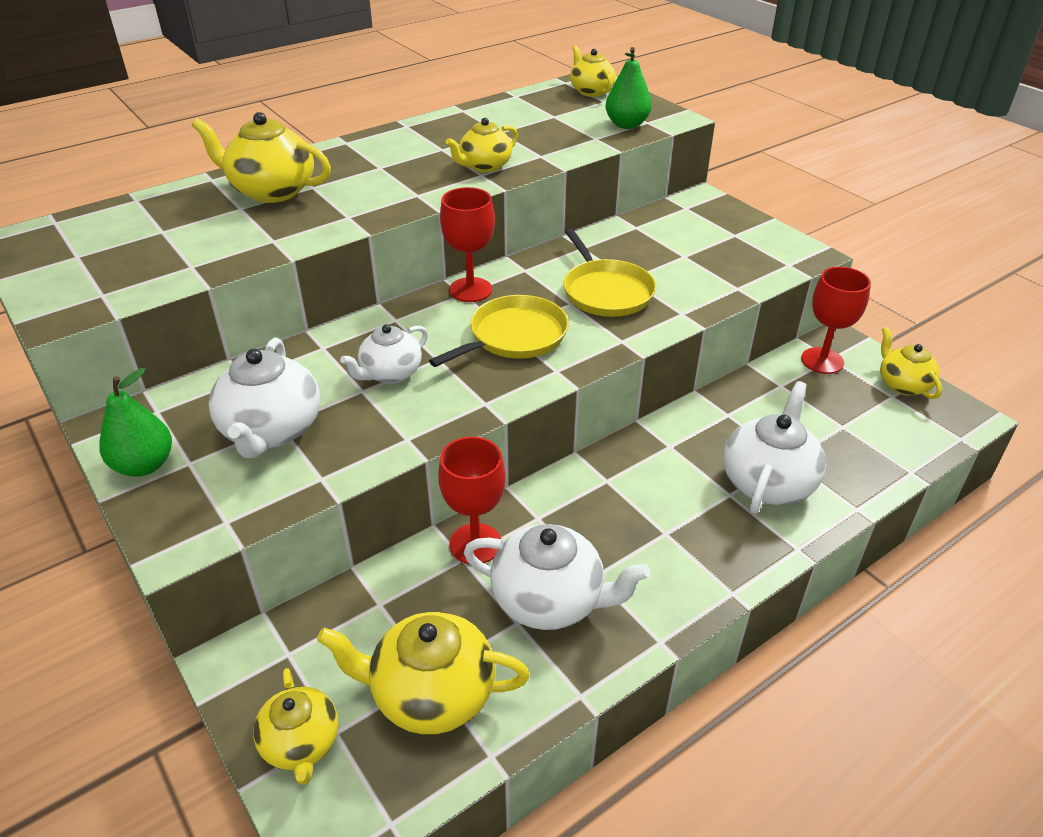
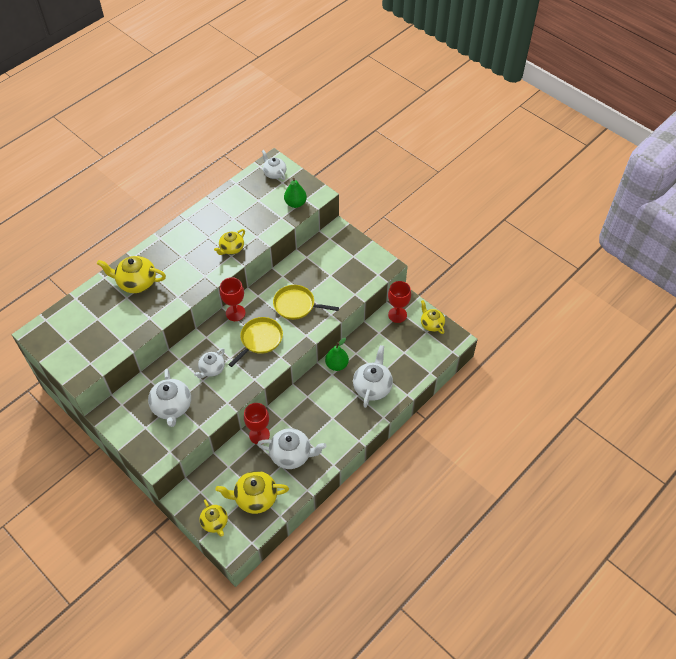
camera: 10 degrees left, 15 degrees up
(144, 465) = (128, 431): green pear -> green pear (337, 365)
(591, 91) = (274, 173): yellow teapot -> white teapot
(606, 291) = (296, 305): yellow pan -> yellow pan turned 135 degrees clockwise

